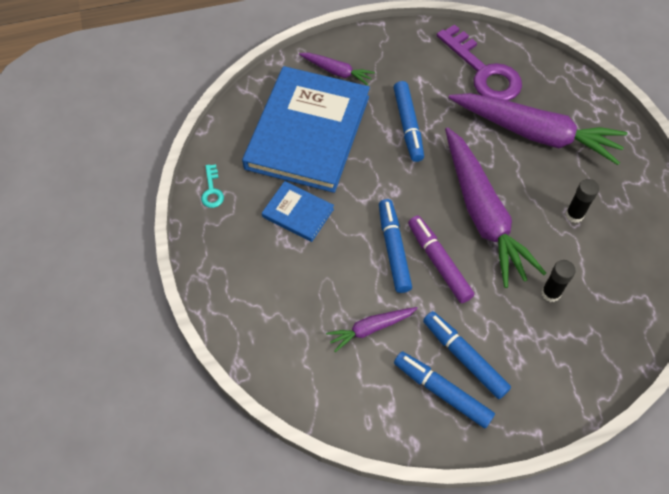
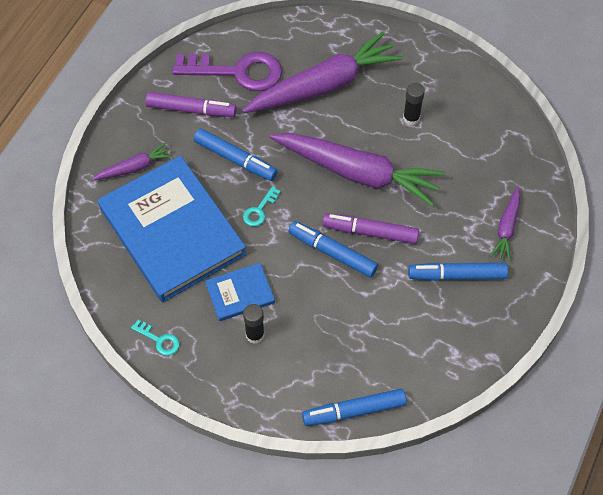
camera: 50 degrees left, 0 degrees up
(371, 328) = (383, 317): purple carrot -> purple carrot (506, 228)
(380, 173) = (259, 210): none -> turquoise key
(420, 68) = (191, 109): none -> purple marker
(442, 392) = (470, 309): blue marker -> blue marker (354, 411)
(550, 293) = (456, 183): black glue stick -> black glue stick (255, 335)

